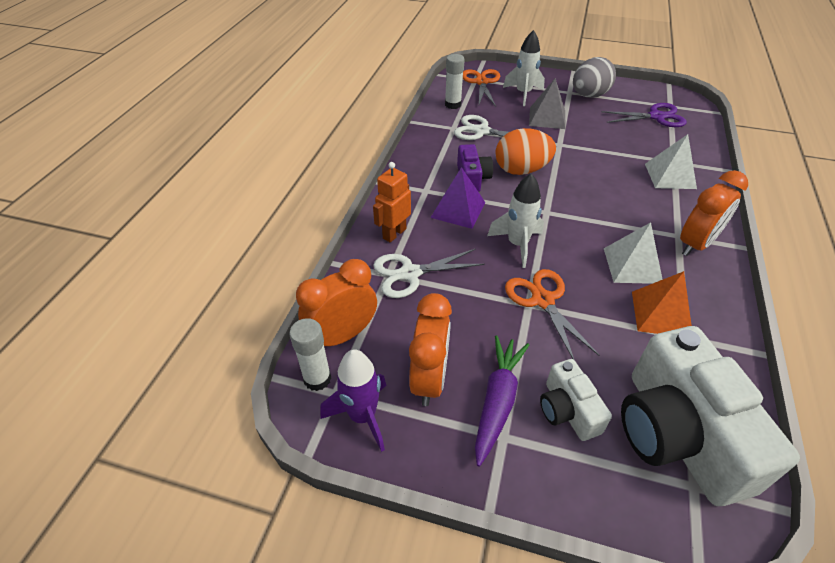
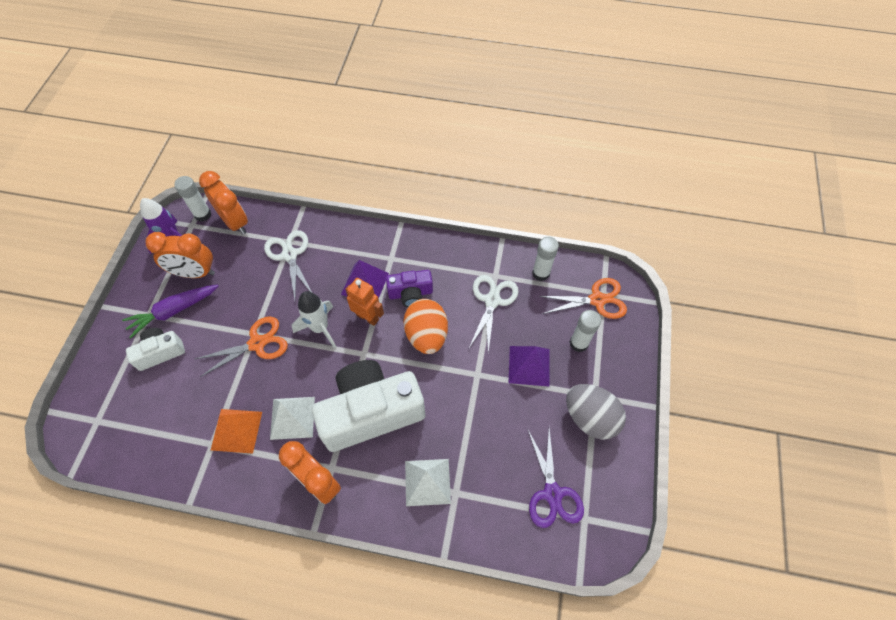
camera: 85 degrees right, 15 degrees up
(394, 233) = (334, 240): orange robot -> orange robot (368, 317)
(497, 401) = (173, 311): purple carrot -> purple carrot turned 135 degrees clockwise
(523, 94) = (578, 343): white rocket -> white glue stick
(547, 118) = (529, 366): grey pyramid -> purple pyramid
(678, 434) = (132, 419): white camera -> white camera (371, 412)

